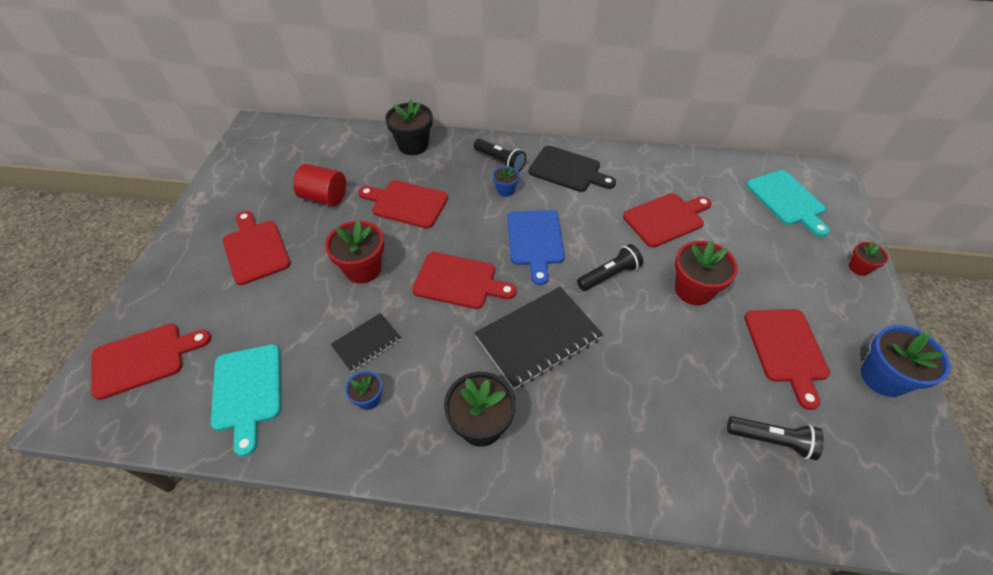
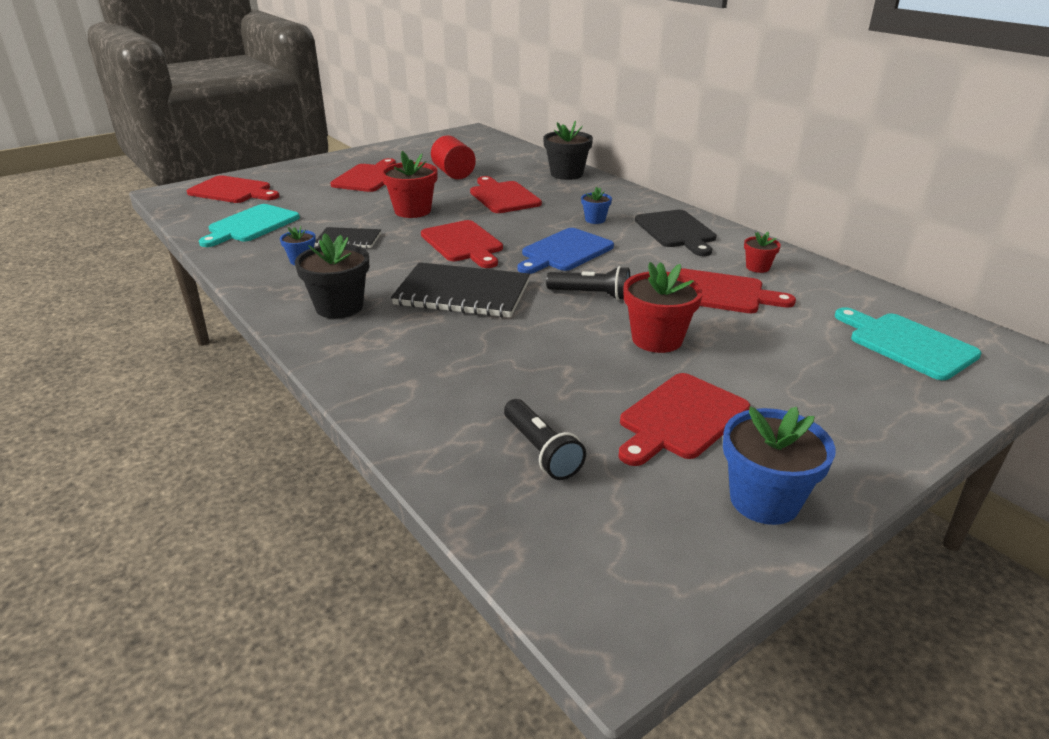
camera: 45 degrees right, 20 degrees down
(500, 161) = (622, 205): black flashlight -> none
(787, 200) = (907, 344): turquoise cutting board -> turquoise cutting board turned 120 degrees clockwise
(859, 268) = (909, 426): red flower pot -> red flower pot (757, 267)

